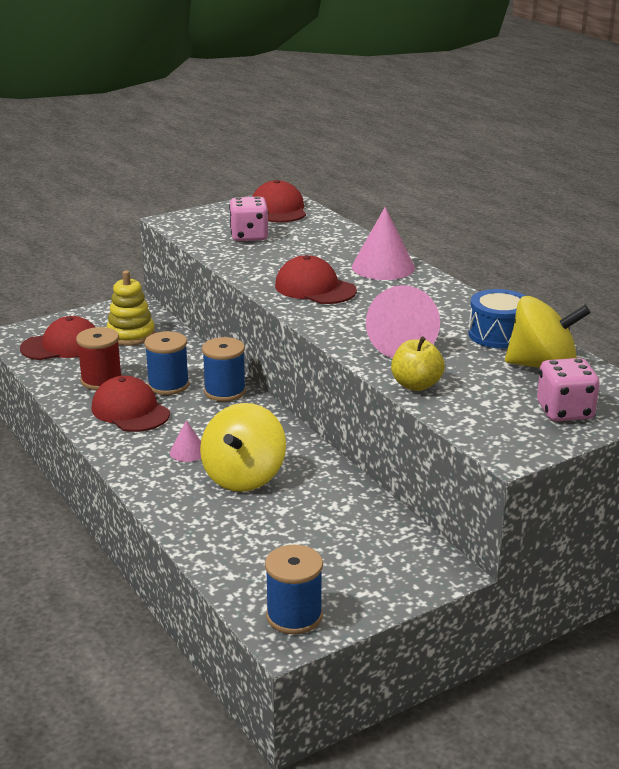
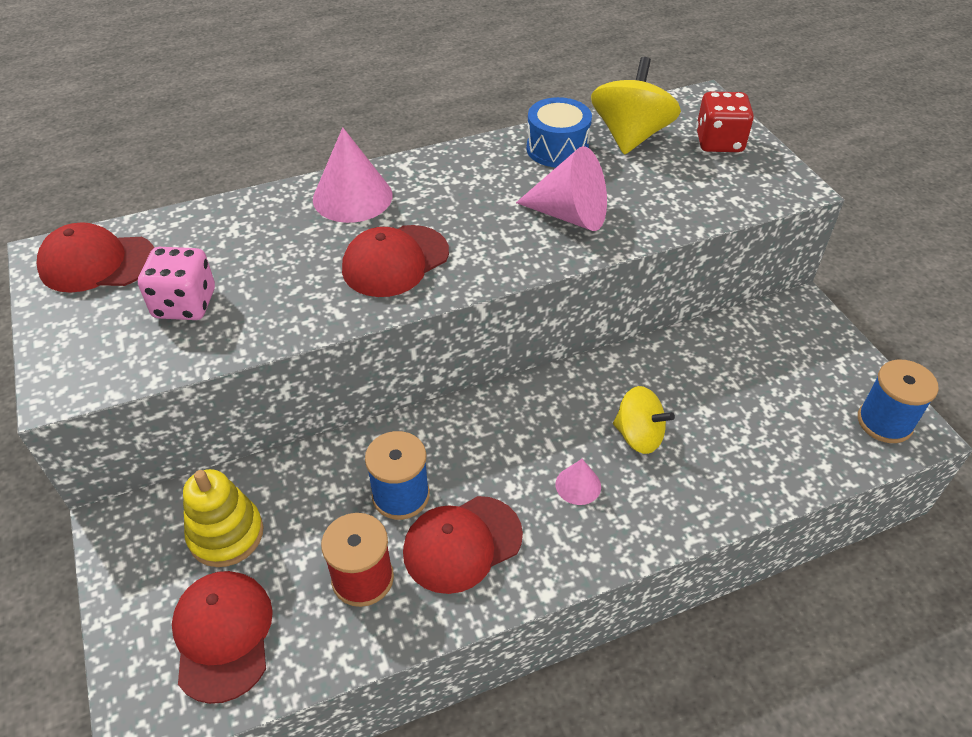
camera: 80 degrees left, 20 degrees up
(225, 391) = (435, 435): blue spool -> none
(244, 476) = (638, 436): yellow spinning top -> yellow spinning top, size x0.65
(416, 385) = (663, 220): yellow apple -> none
(565, 411) = (719, 142): pink dice -> red dice

